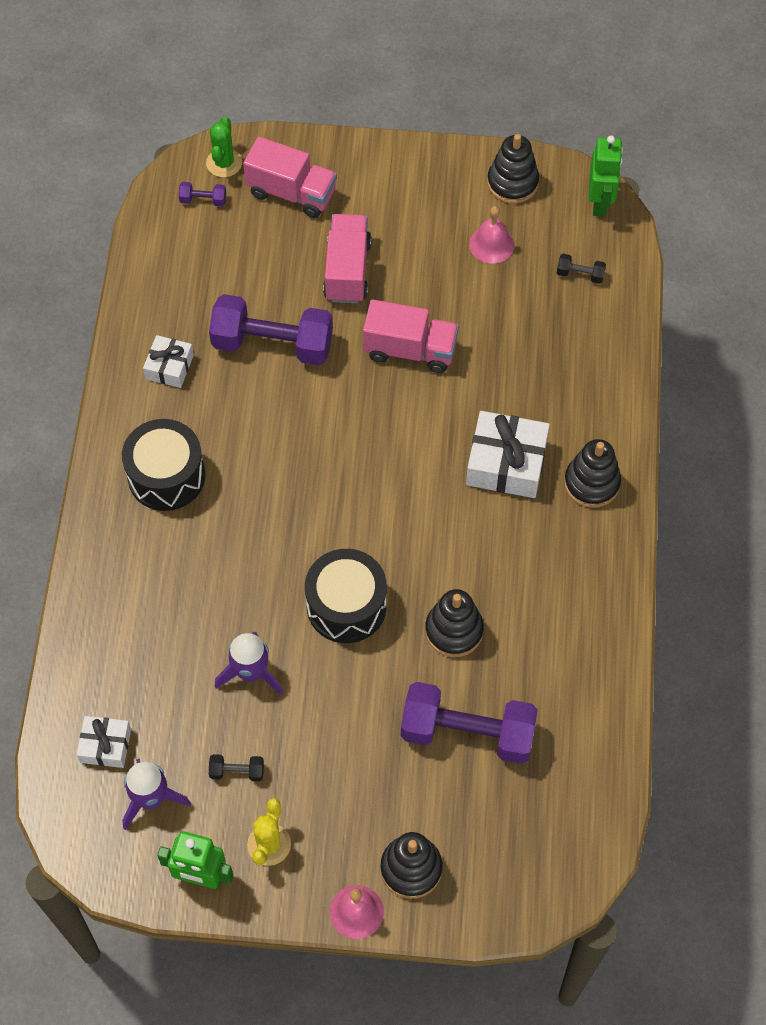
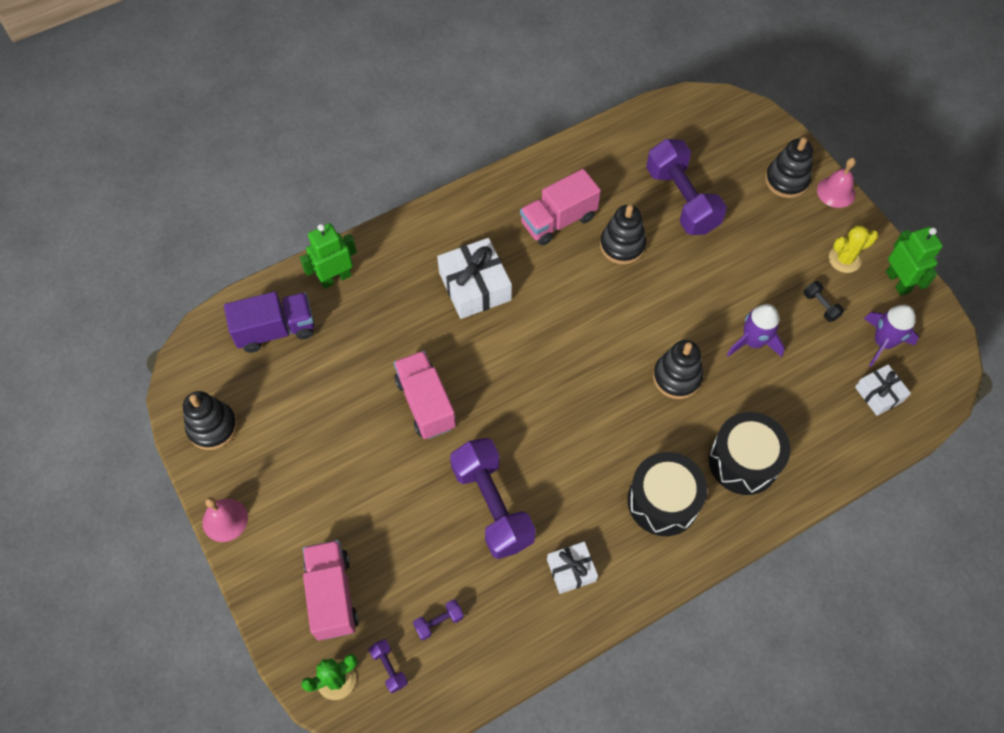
camera: 125 degrees left, 0 degrees up
(209, 251) = (439, 622): none -> purple dumbbell
(346, 606) = (659, 316): black drum -> black drum (743, 461)
(347, 270) = (383, 496): pink truck -> pink truck (558, 220)
(491, 244) = (286, 406): pink bell -> pink bell (225, 520)
(580, 274) = (276, 330): black dumbbell -> purple truck
(591, 483) = (451, 229): black stacking toy -> black stacking toy (677, 377)
(600, 202) = (195, 354): green robot -> green robot (335, 278)

